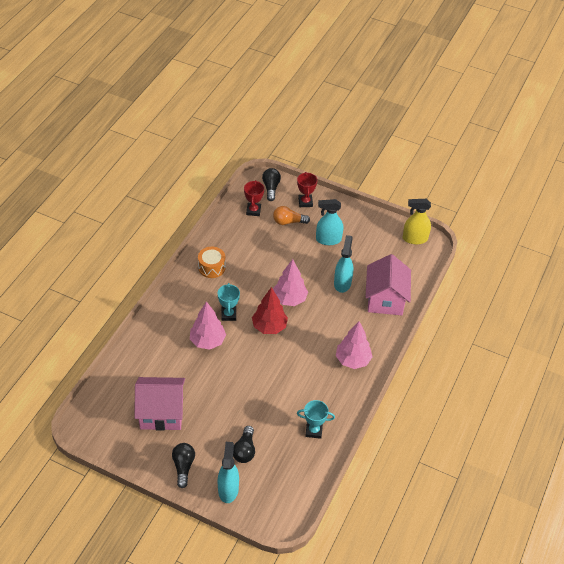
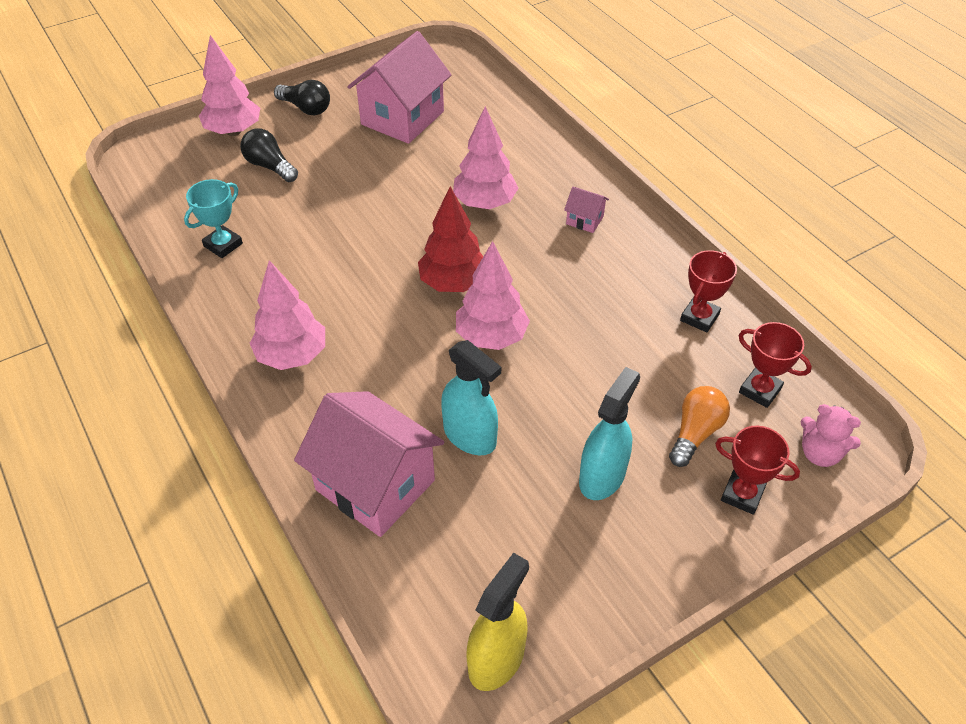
camera: 125 degrees right, 0 degrees up
(193, 298) = (584, 220): none -> pink house
(211, 267) = (640, 268): orange drum -> none
(227, 239) = (699, 317): none -> red trophy
(228, 315) = (518, 246): turquoise trophy -> none
(228, 489) = (234, 131): turquoise spray bottle -> pink tree
(271, 188) = (820, 453): black light bulb -> pink teddy bear

